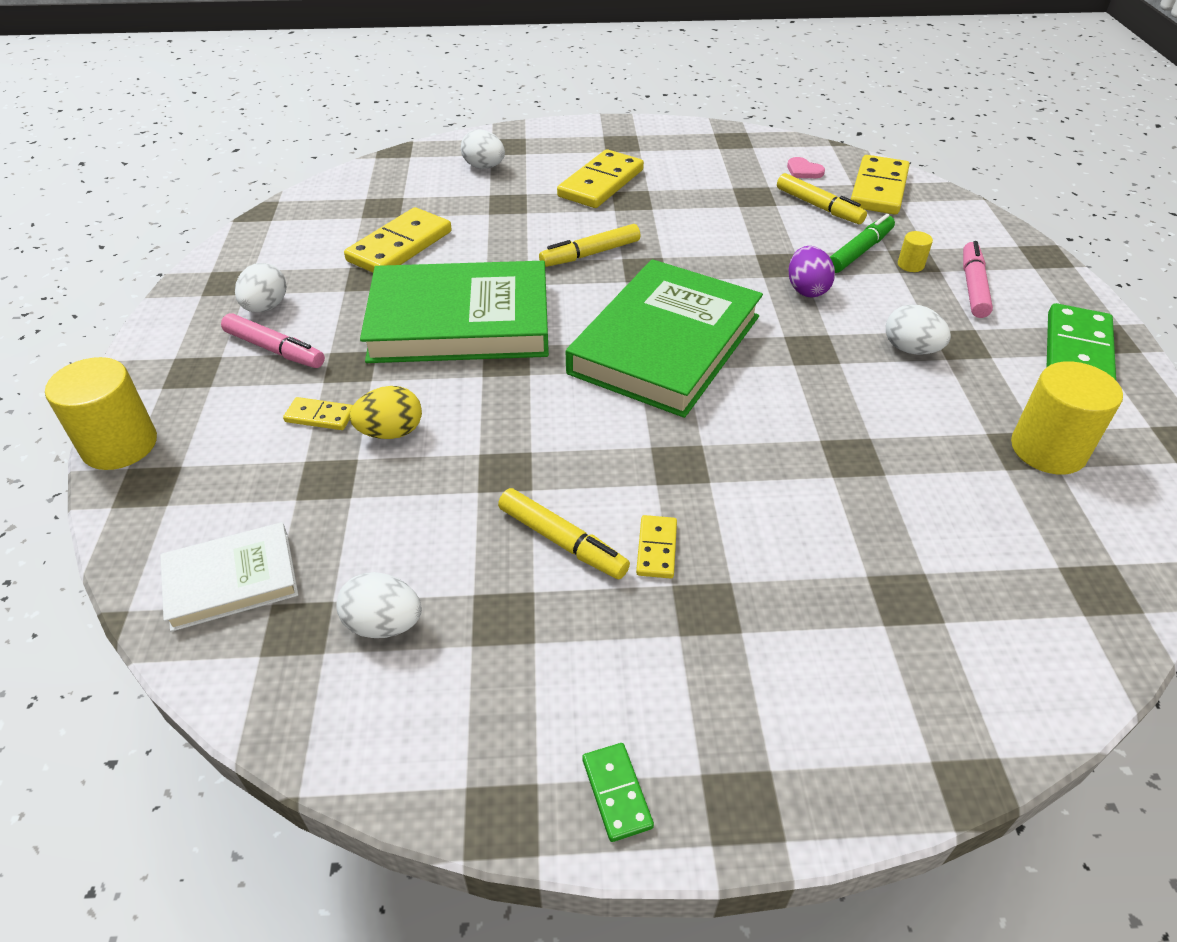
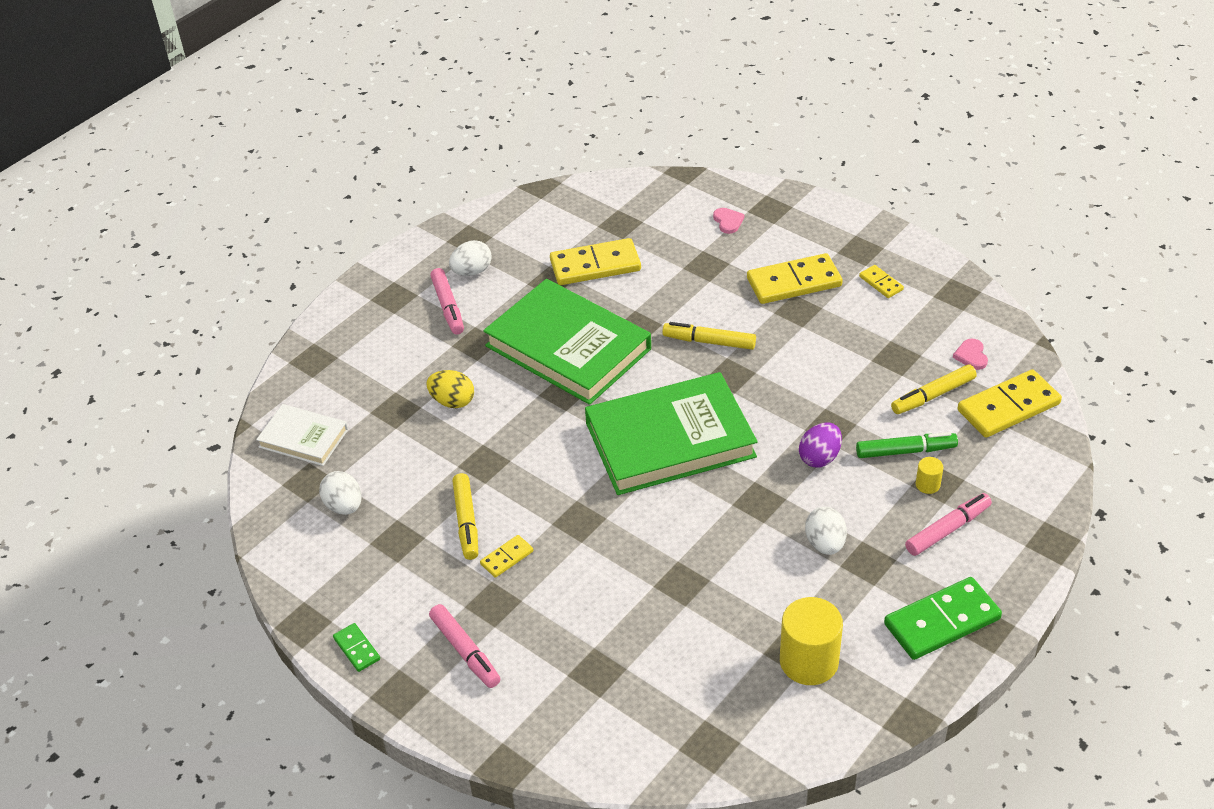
camera: 45 degrees right, 0 degrees up
(120, 445) = (321, 326): yellow cylinder -> none
(320, 416) = (428, 368): yellow domino -> yellow domino (881, 283)
(484, 167) = (728, 221): white egg -> pink heart
(616, 793) = (356, 649): green domino -> green domino turned 60 degrees counterclockwise
(749, 686) = (465, 651): none -> pink marker
(819, 207) = (933, 395): yellow marker -> yellow marker turned 60 degrees clockwise

